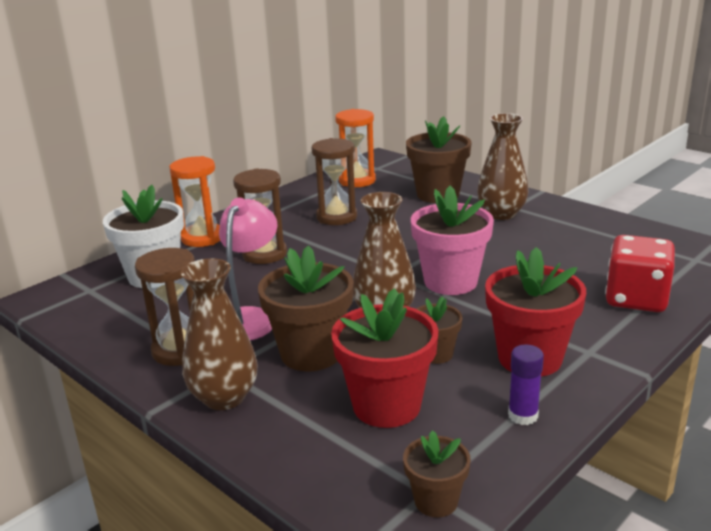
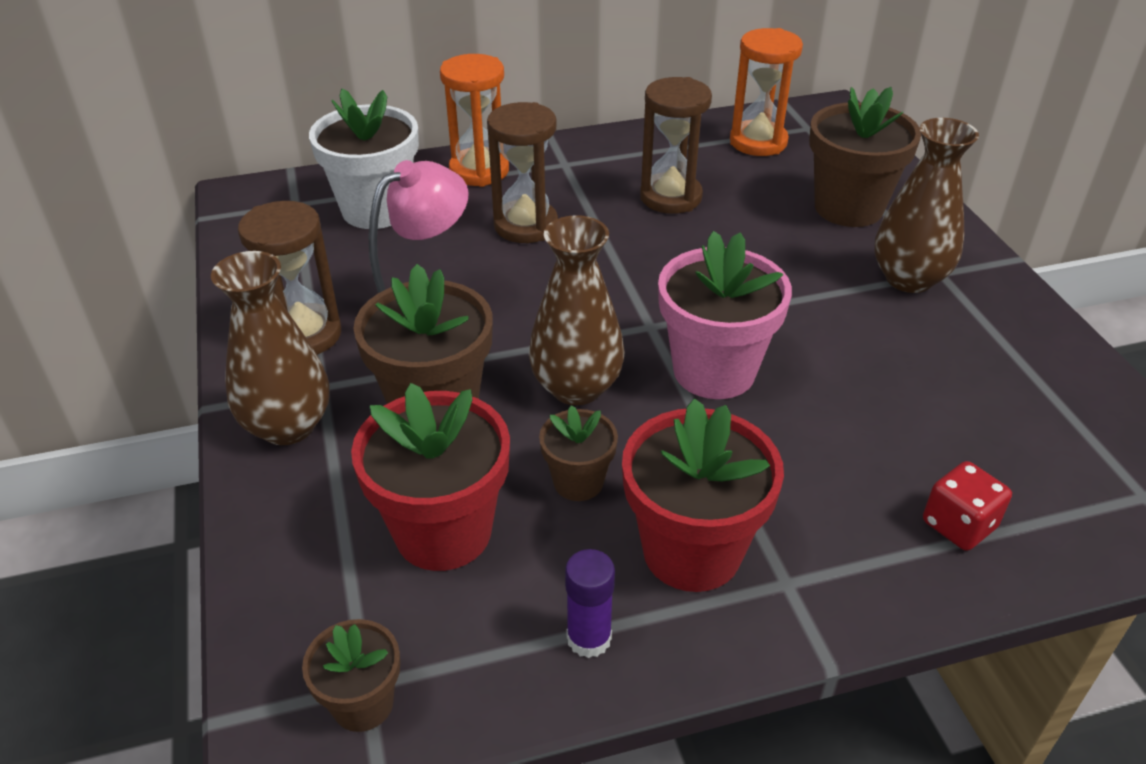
camera: 30 degrees right, 15 degrees up
(636, 299) = (958, 525): red dice -> red dice, size x0.59

